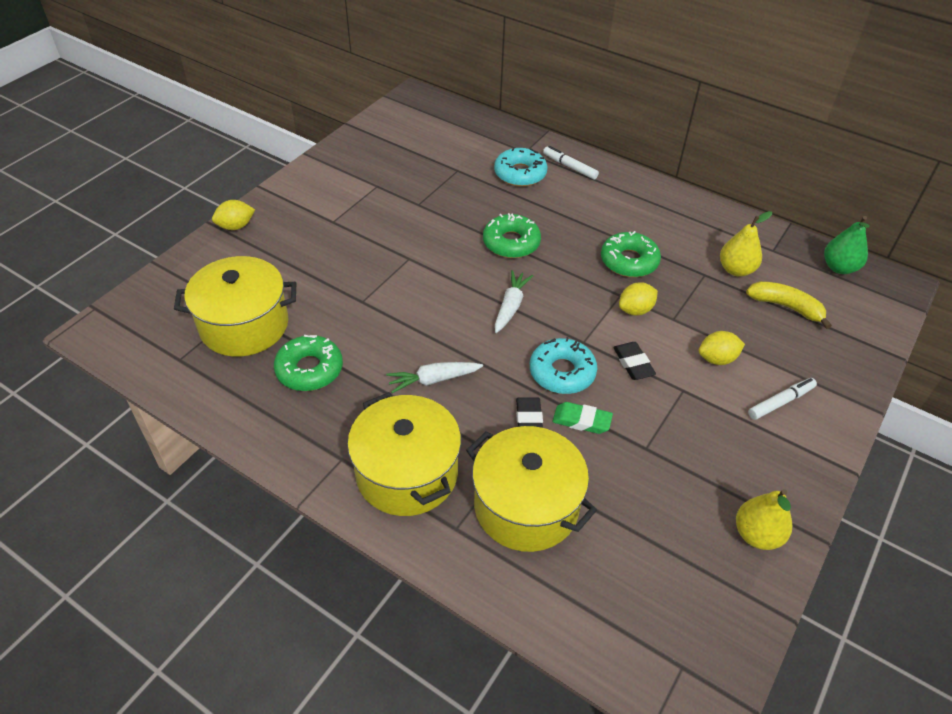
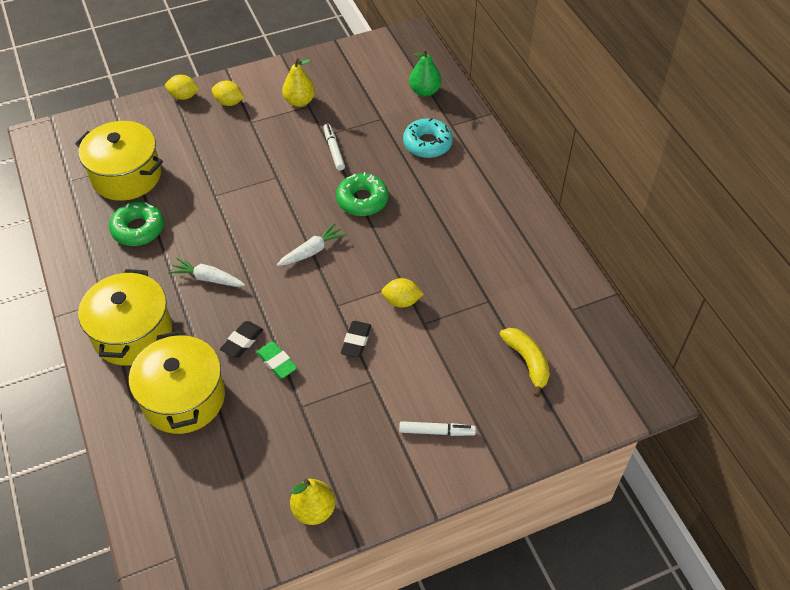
camera: 35 degrees right, 5 degrees up
(562, 372) = (298, 320): turquoise donut -> none
(570, 167) = (475, 155): white marker -> white marker (334, 150)
(629, 261) = (438, 259): green donut -> none
(717, 359) = (423, 372): yellow lemon -> yellow lemon (229, 102)
(736, 270) = (519, 310): yellow pear -> yellow pear (299, 101)
(839, 267) = (614, 354): green pear -> green pear (424, 91)

